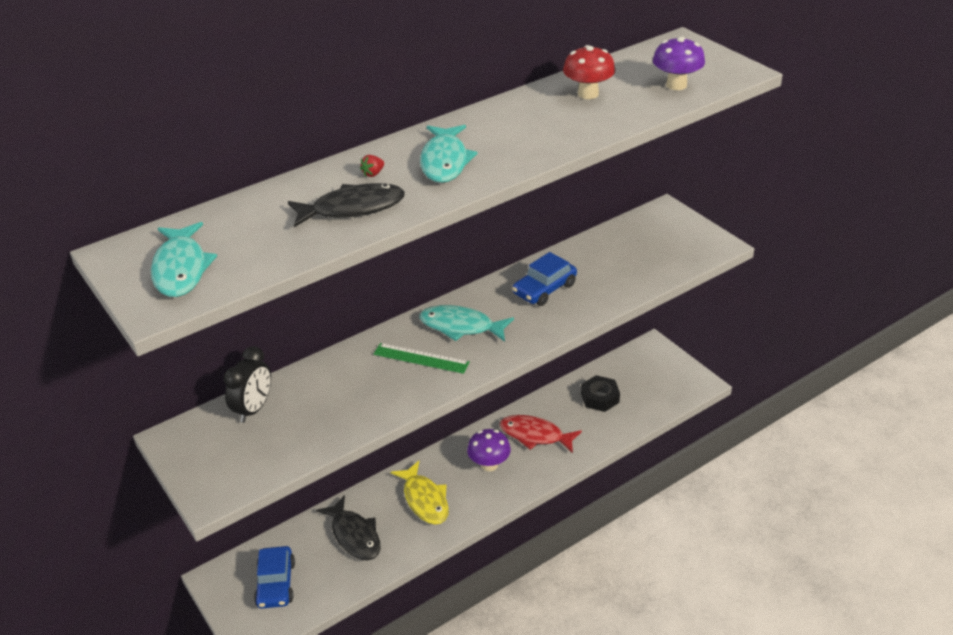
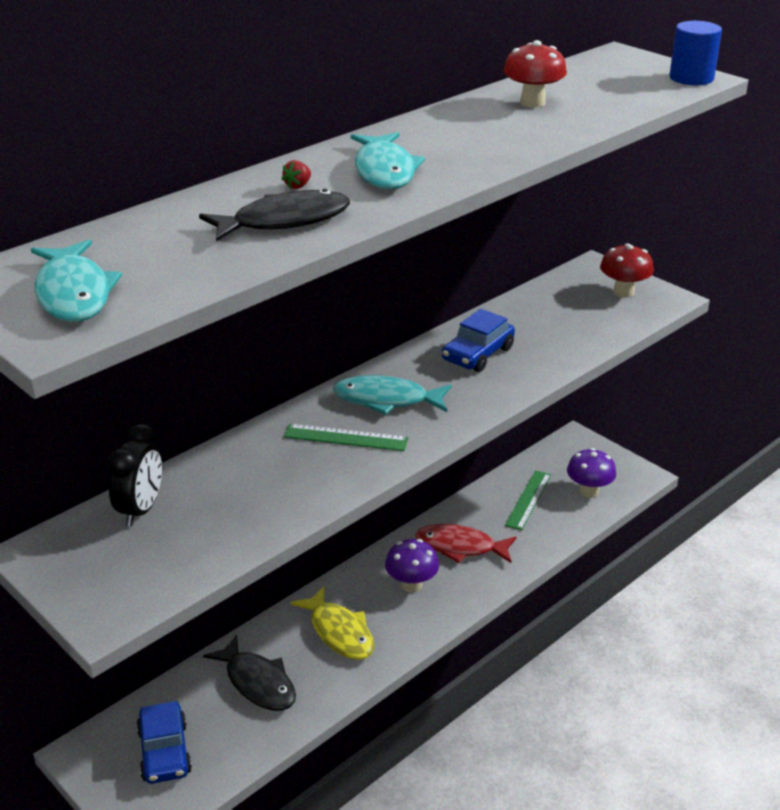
camera: 10 degrees left, 5 degrees down
(600, 398) = (528, 499): black nut -> green ruler
(676, 85) = (632, 92): purple mushroom -> purple mushroom (589, 491)
(682, 237) = (623, 292): none -> red mushroom
(732, 71) = (691, 78): none -> blue cylinder

